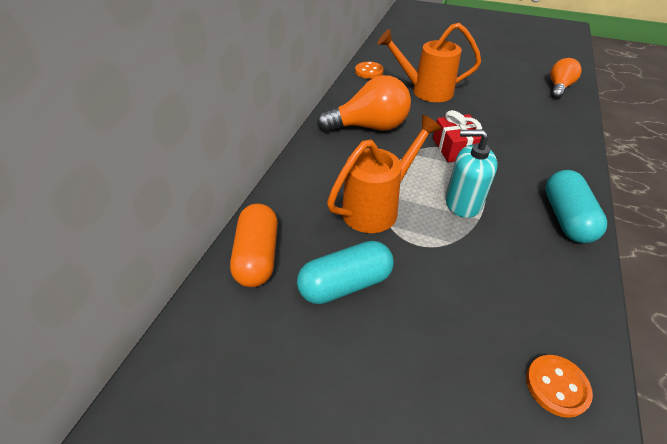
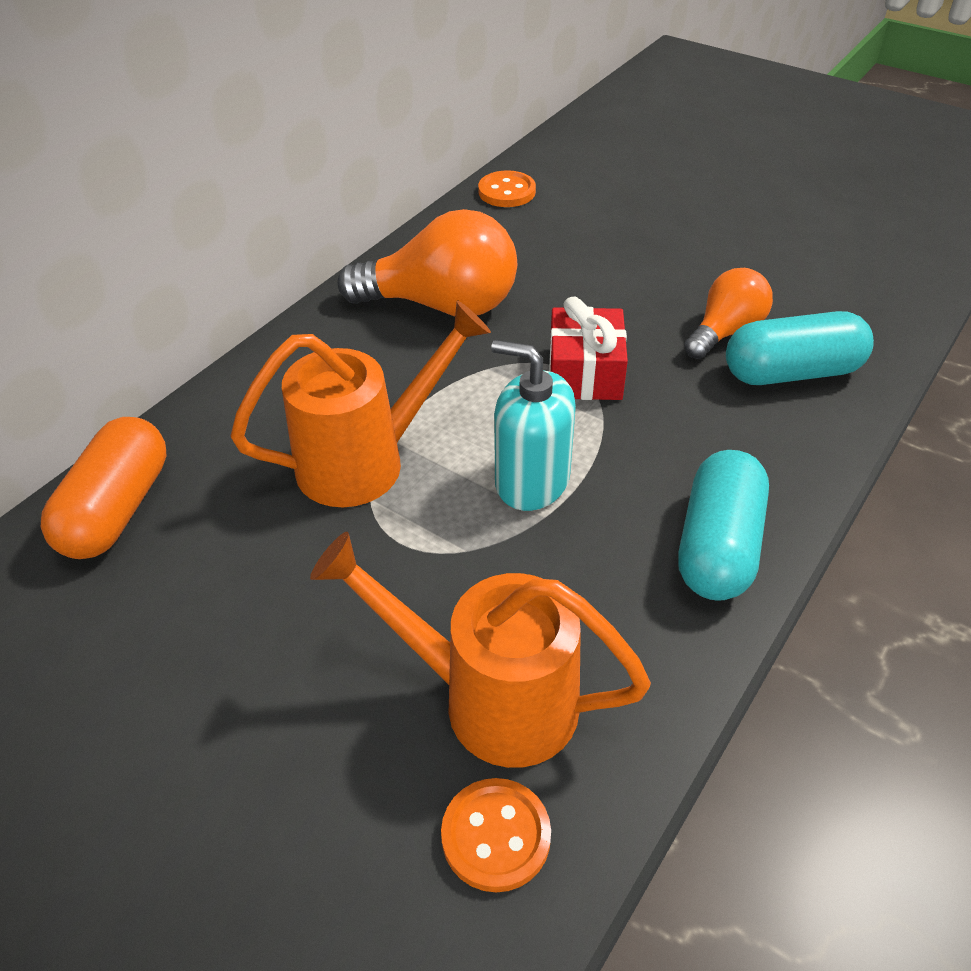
camera: 15 degrees right, 0 degrees up
(345, 283) = (235, 585): turquoise capsule -> turquoise capsule (792, 372)
(425, 91) = (596, 247): orange watering can -> orange watering can (490, 699)
(559, 87) = (888, 276): orange light bulb -> orange light bulb (725, 332)

